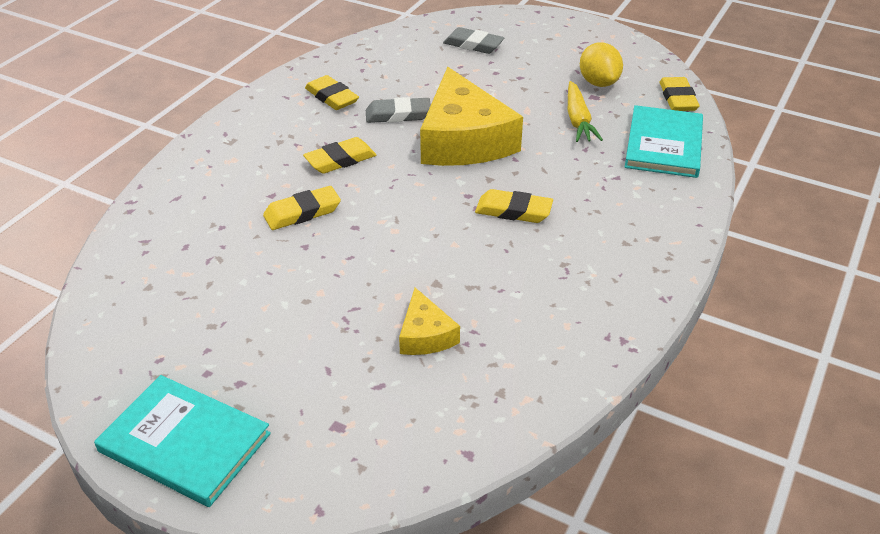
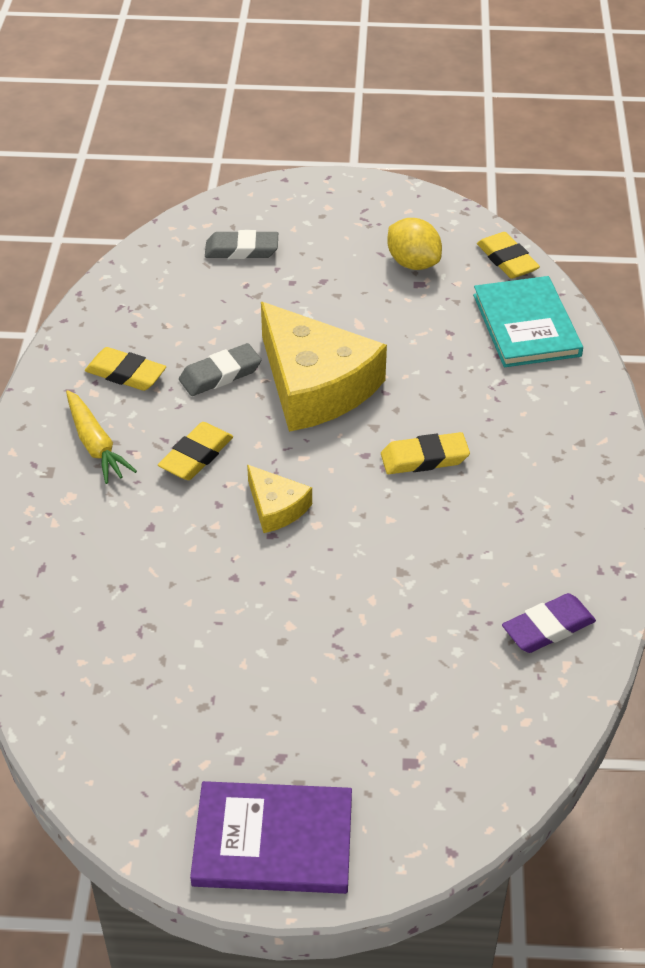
camera: 25 degrees left, 5 degrees up
(185, 442) = (273, 840): turquoise book -> purple book
(302, 212) = (201, 537): yellow eraser -> none
(425, 335) = (429, 633): yellow cheese -> yellow cheese (276, 507)
(530, 365) = (548, 628): none -> purple eraser
(578, 120) = (421, 320): yellow carrot -> yellow carrot (96, 445)

